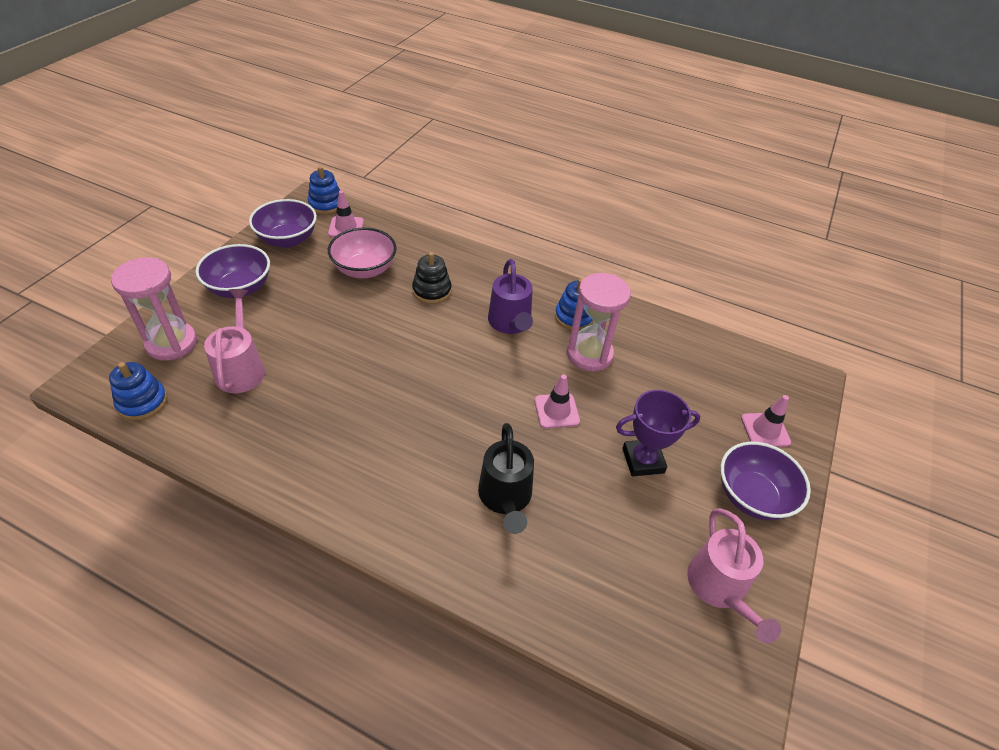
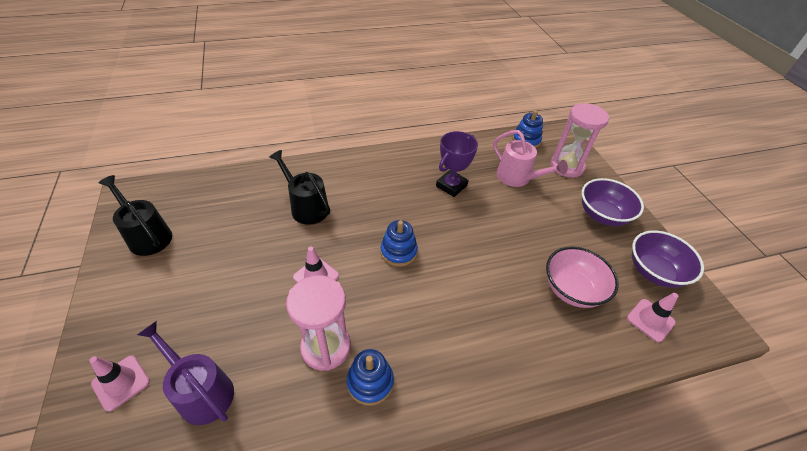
camera: 140 degrees right, 0 degrees up
(326, 204) = (706, 333): blue stacking toy -> blue stacking toy (398, 251)
(432, 291) = (505, 310): black stacking toy -> none
(510, 323) = (415, 328): purple watering can -> purple watering can (201, 391)
(643, 460) = (229, 281): purple trophy -> purple trophy (451, 186)
(719, 588) = (147, 236): pink watering can -> black watering can
(752, 496) = (129, 308): purple bowl -> none

